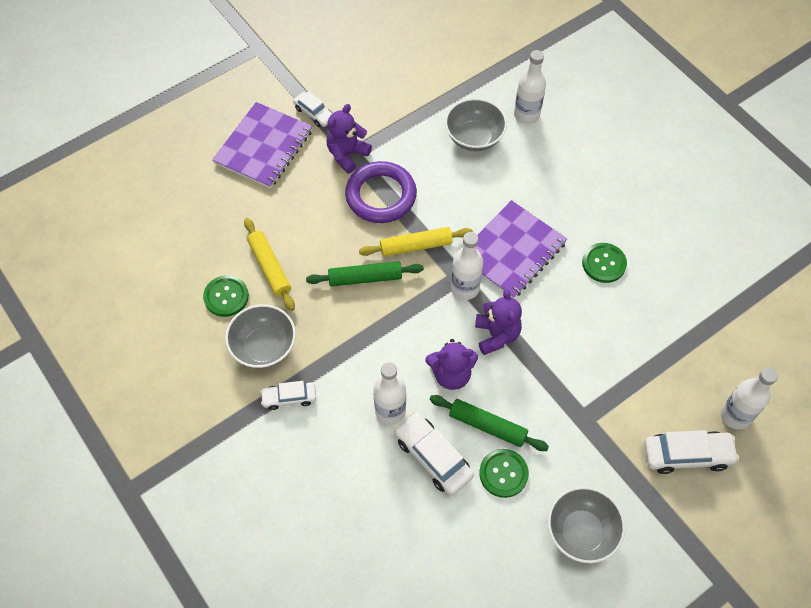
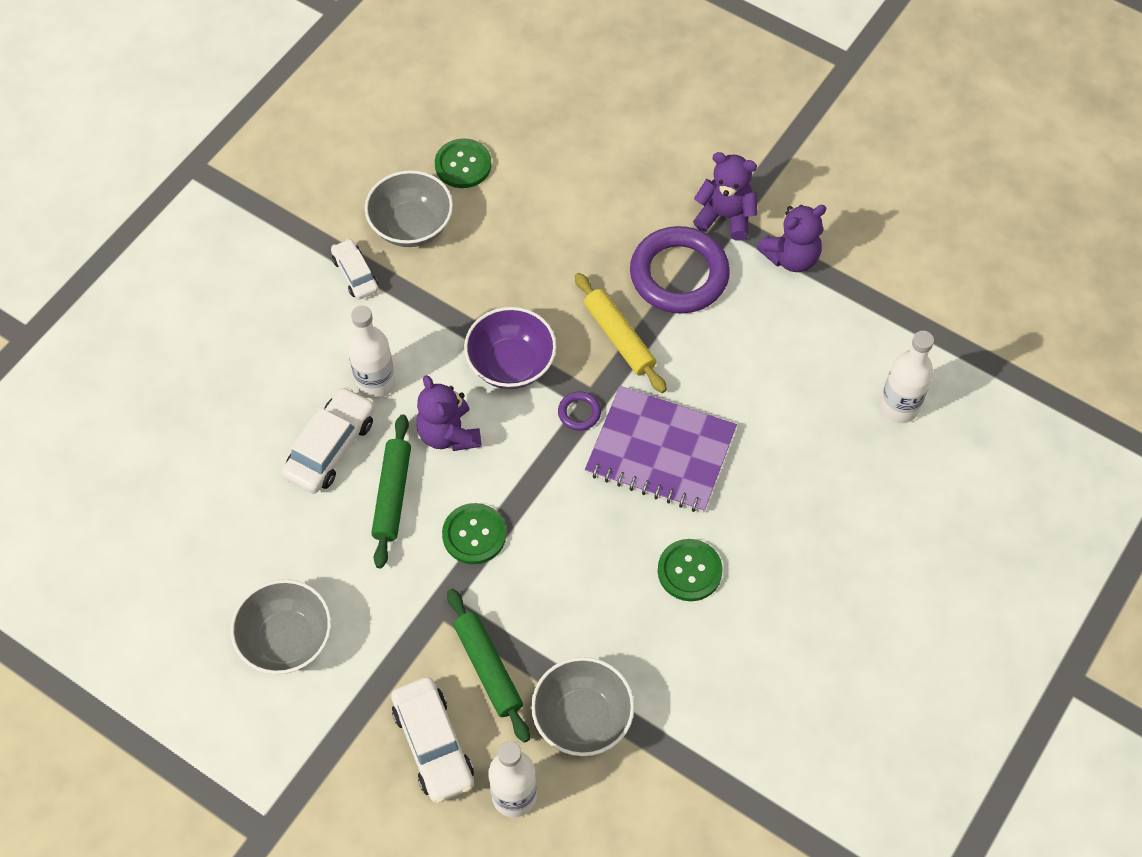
camera: 70 degrees right, 0 degrees up
(263, 147) = (693, 124): purple notebook -> none
(269, 267) = (521, 193): yellow rolling pin -> none
(314, 113) = (773, 158): white car -> none
(365, 278) = (548, 297): green rolling pin -> green rolling pin (488, 668)
(410, 317) = (511, 364): none -> purple bowl
(465, 288) = (579, 413): white bottle -> purple ring
(474, 137) = (826, 353): grey bowl -> grey bowl (582, 718)
(496, 335) = (524, 469): purple teddy bear -> purple teddy bear (791, 257)
(503, 473) = (335, 531): green button -> green button (474, 535)

